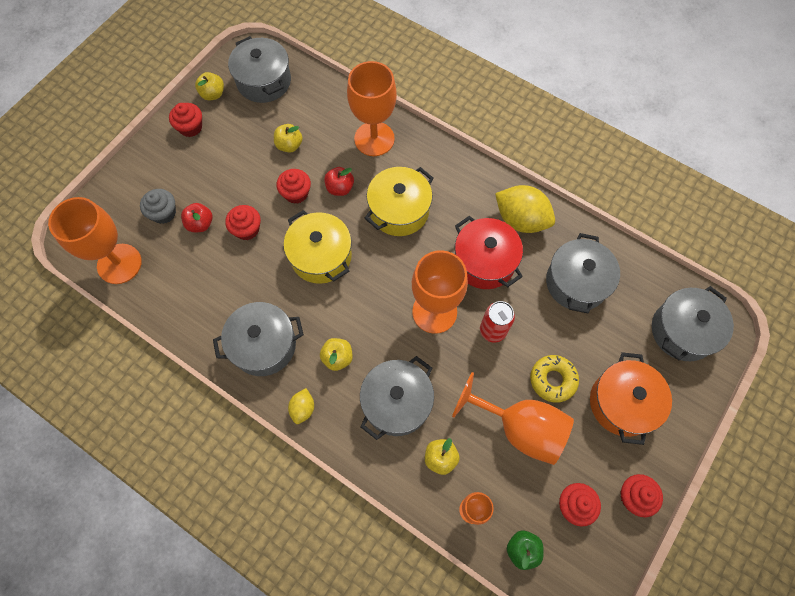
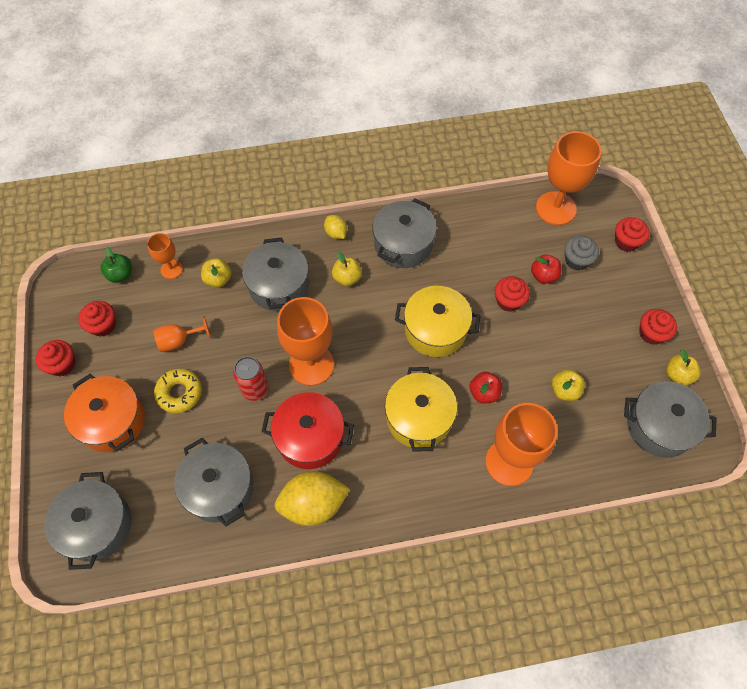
camera: 135 degrees right, 5 degrees down
(296, 193) = (510, 358): red cupcake -> red cupcake (626, 242)
(519, 427) = (179, 341): orange goblet -> orange goblet, size x0.52

